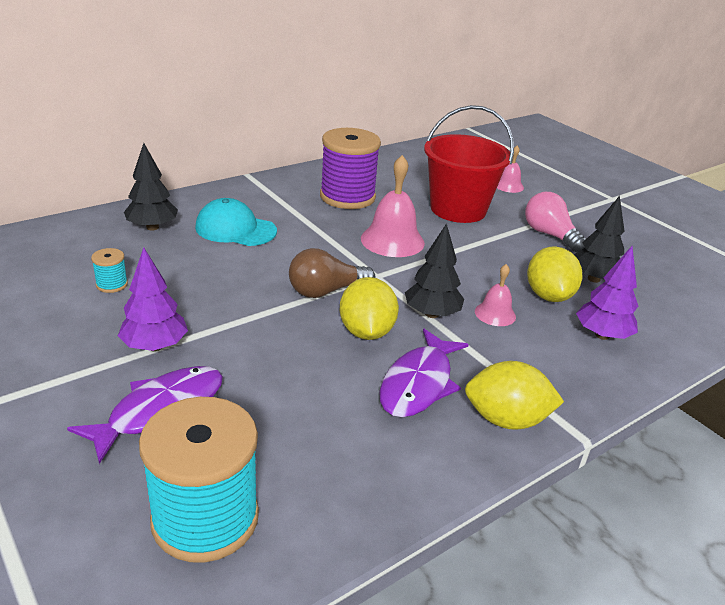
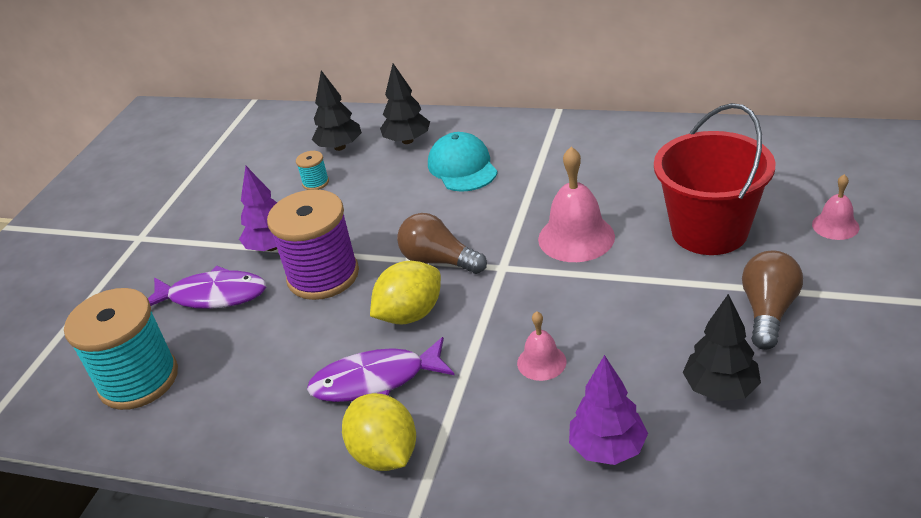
camera: 60 degrees right, 5 degrees up
(347, 197) = (612, 169): purple spool -> purple spool (323, 276)
(431, 314) = (486, 329): black tree -> black tree (340, 147)
(548, 296) = (629, 376): yellow lemon -> none
(549, 235) = (768, 311): pink light bulb -> brown light bulb

